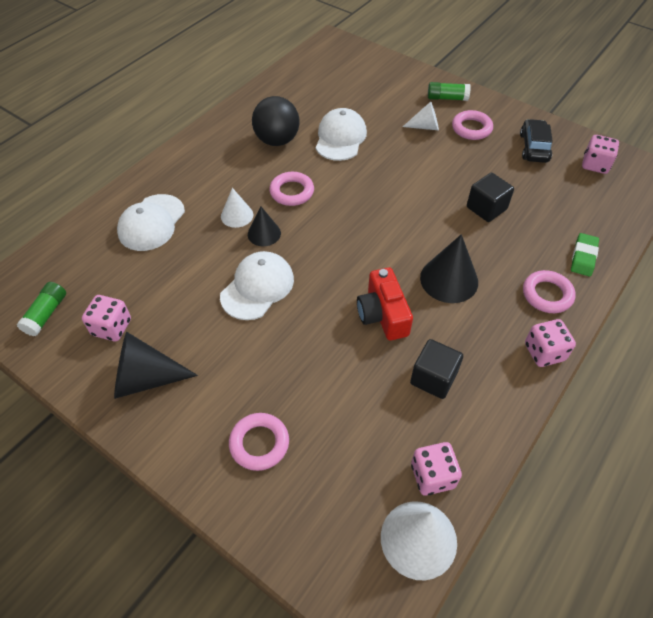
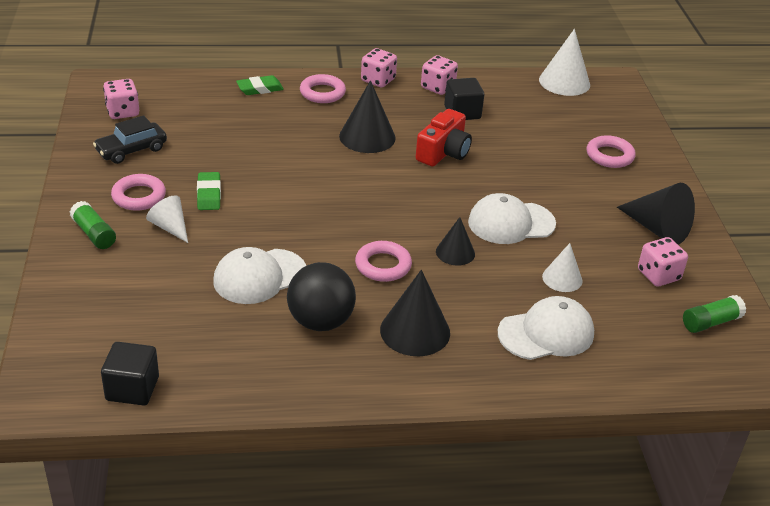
camera: 135 degrees left, 15 degrees down
(225, 170) = (415, 331): none -> black cone
(237, 215) = (459, 282): white cone -> white cone (562, 278)
(432, 476) = (525, 90): pink dice -> pink dice (438, 87)
(446, 157) = (209, 194): none -> green eraser
(486, 208) = (258, 147): black cube -> black cube (132, 388)

